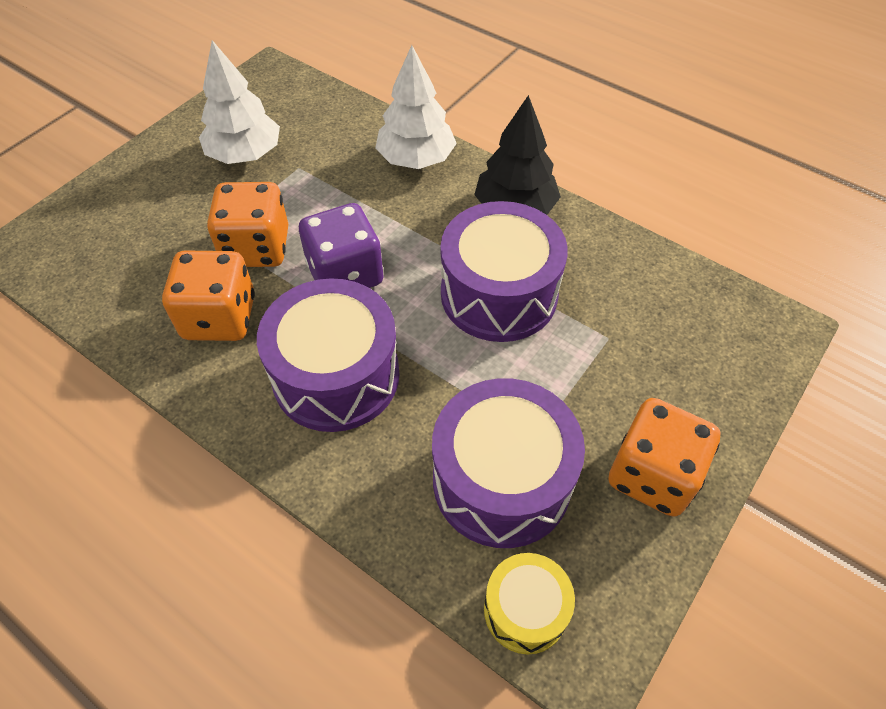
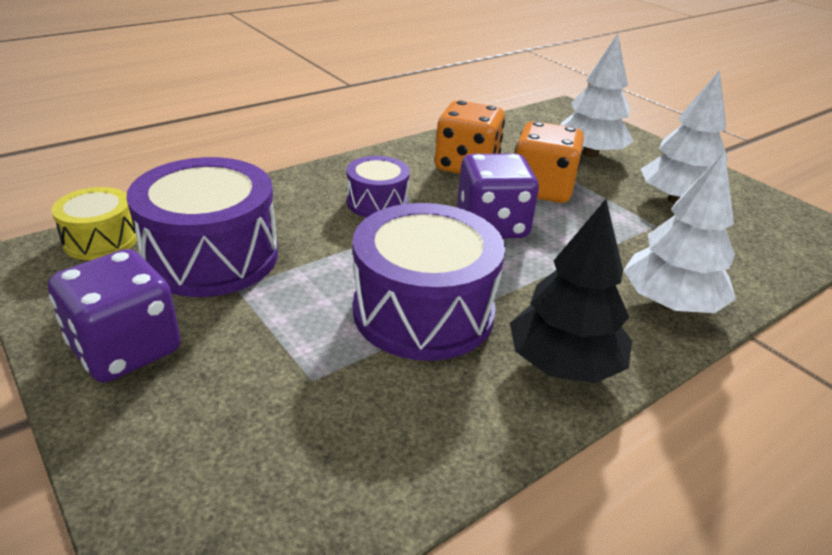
camera: 105 degrees right, 20 degrees down
(155, 218) = (590, 154): none -> white tree
(336, 375) = (377, 202): purple drum -> purple drum, size x0.54
(652, 475) = (126, 349): orange dice -> purple dice

